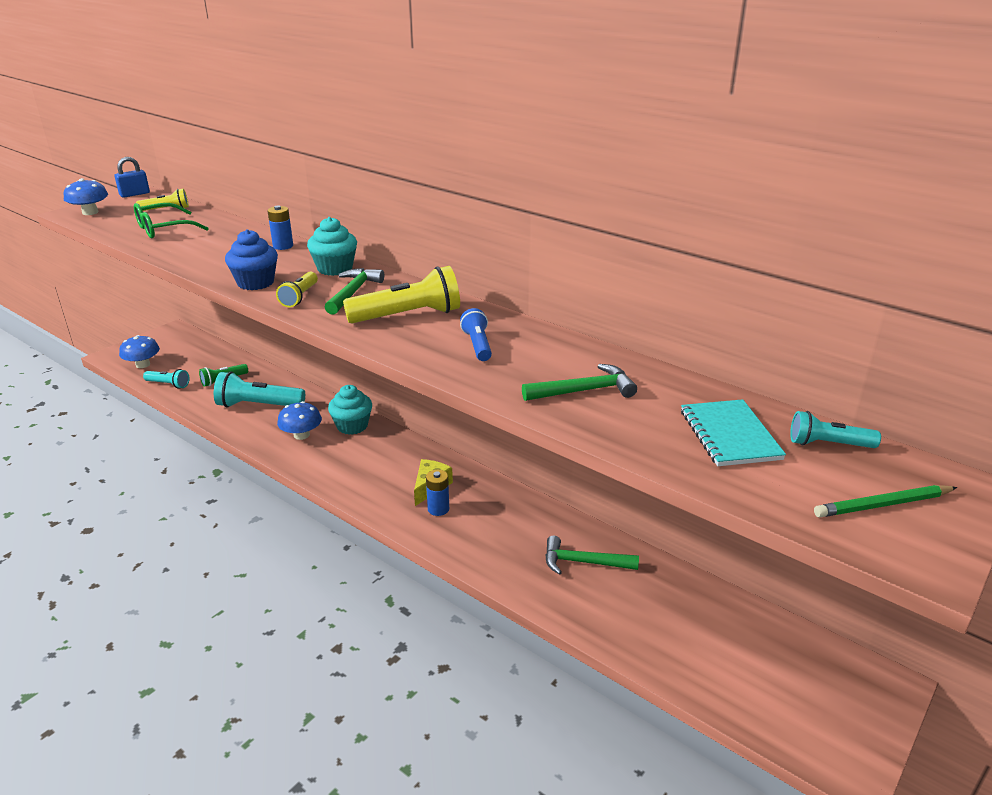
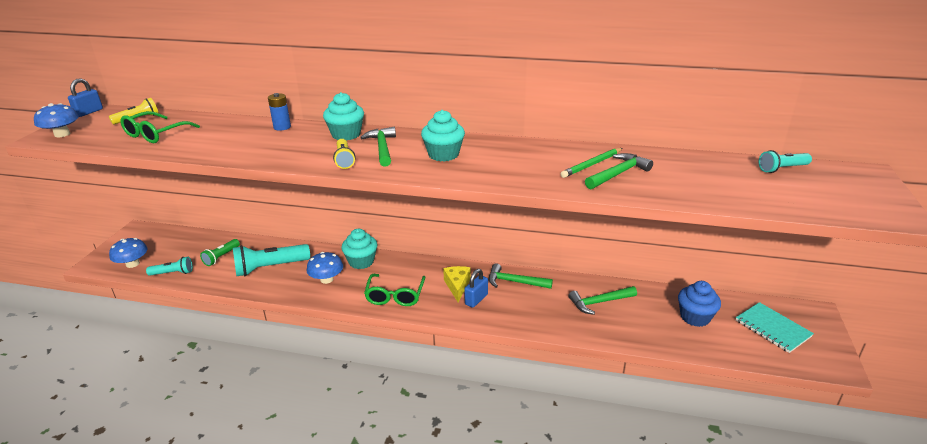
camera: 25 degrees left, 0 degrees up
(255, 283) = (294, 157): blue cupcake -> blue cupcake (695, 317)
(355, 475) = (395, 295): none -> green glasses
(408, 315) = (443, 154): yellow flashlight -> turquoise cupcake
(438, 509) = (476, 299): blue battery -> blue padlock
(477, 345) = (516, 162): blue flashlight -> none
(501, 503) = (515, 282): none -> green hammer
(729, 435) = (728, 177): turquoise notebook -> turquoise notebook (772, 328)
(882, 505) = (845, 193): green pencil -> green pencil (591, 165)

